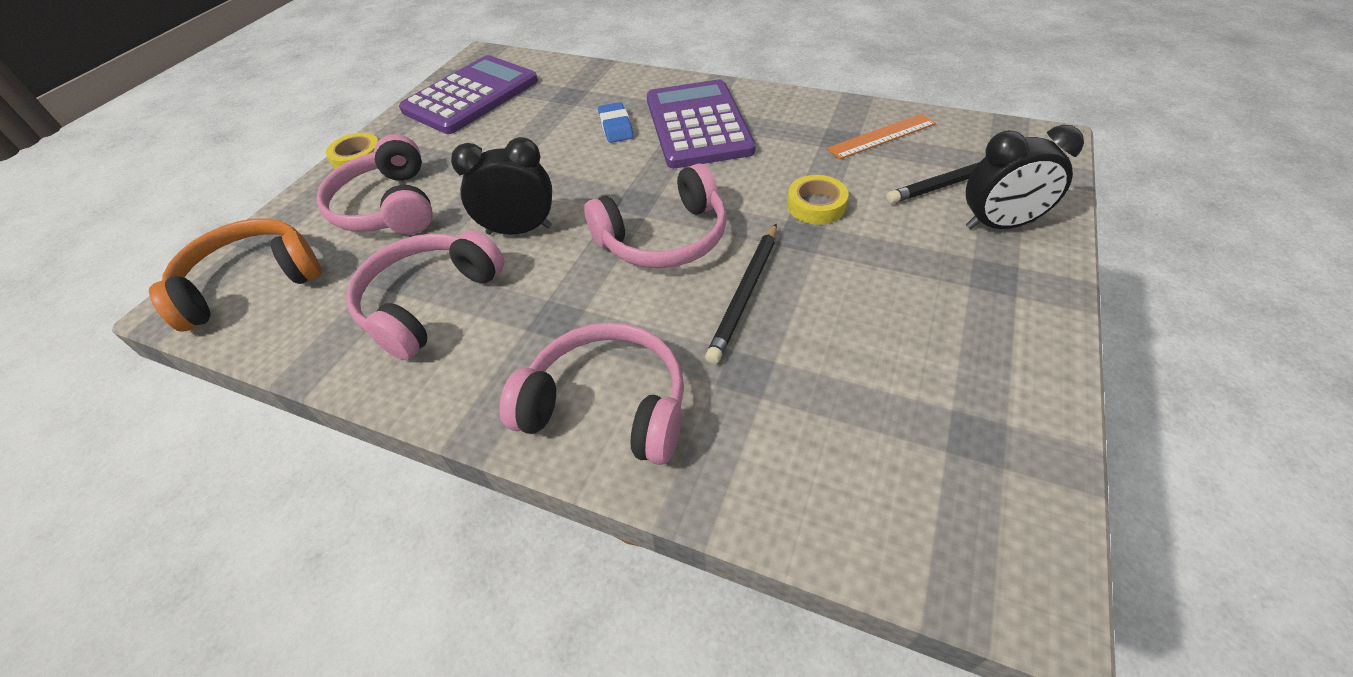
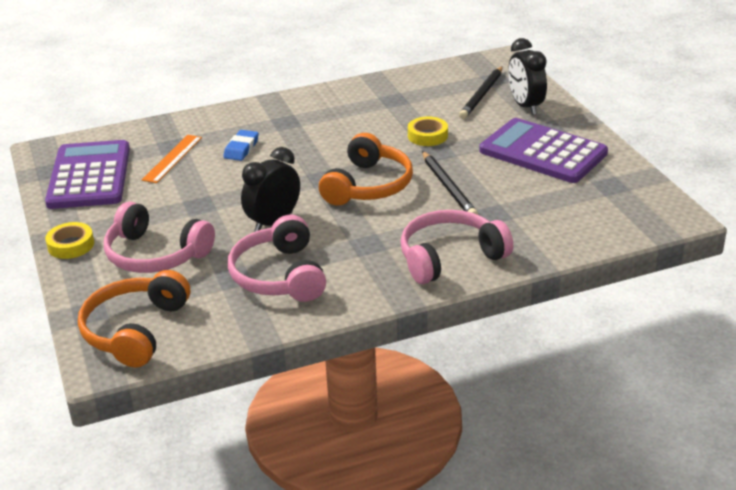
camera: 45 degrees left, 15 degrees down
(616, 127) = (241, 149): blue eraser -> blue eraser turned 75 degrees clockwise
(664, 238) = (368, 186): pink headphones -> orange headphones
(698, 125) = (296, 126): purple calculator -> purple calculator (543, 152)
(881, 136) = (415, 89): orange ruler -> orange ruler (172, 158)
(999, 225) = (525, 106): black clock -> black clock turned 120 degrees clockwise

